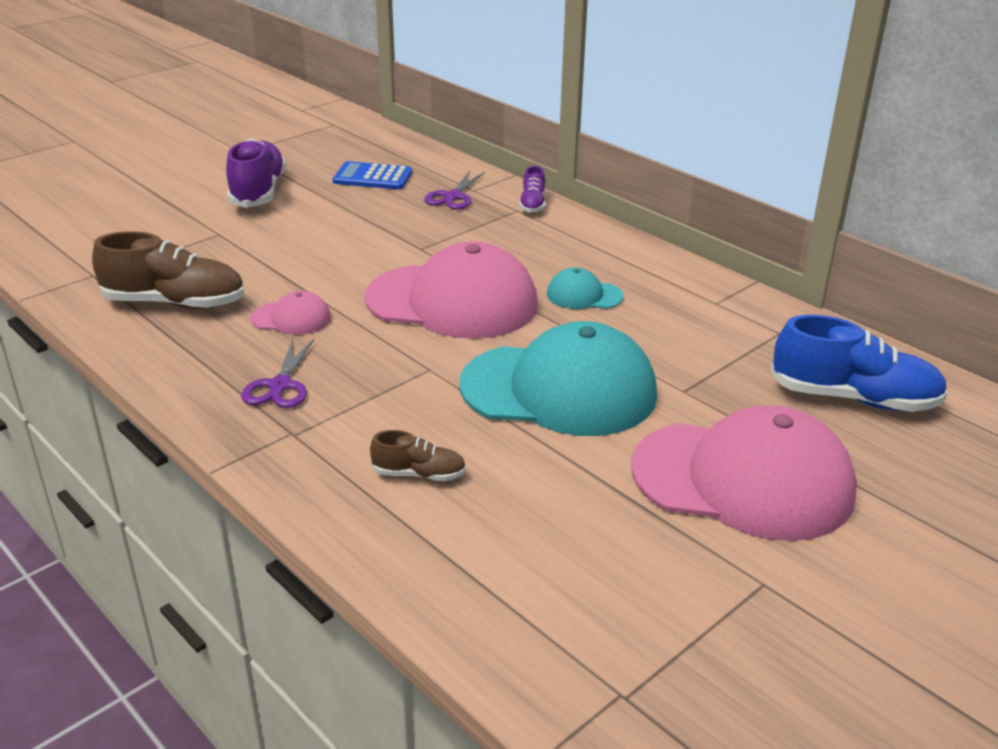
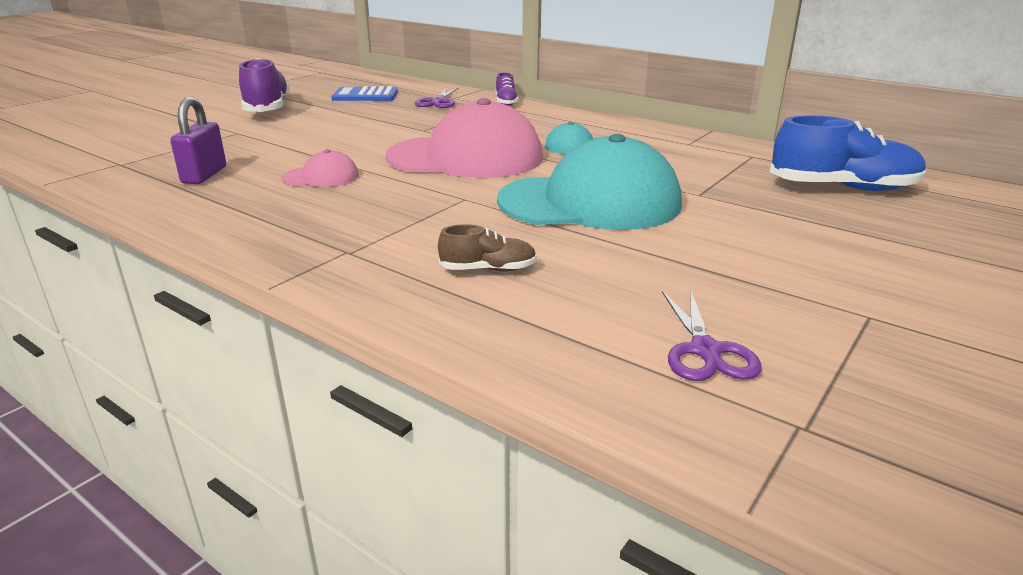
camera: 10 degrees left, 5 degrees down
(175, 303) = (204, 175): brown shoe -> purple padlock
(280, 386) = (324, 220): purple scissors -> purple scissors (705, 350)
(743, 480) = (793, 245): pink cap -> none

